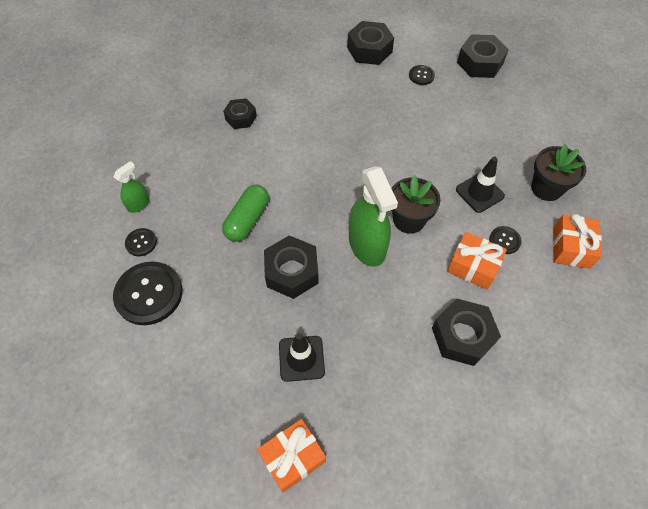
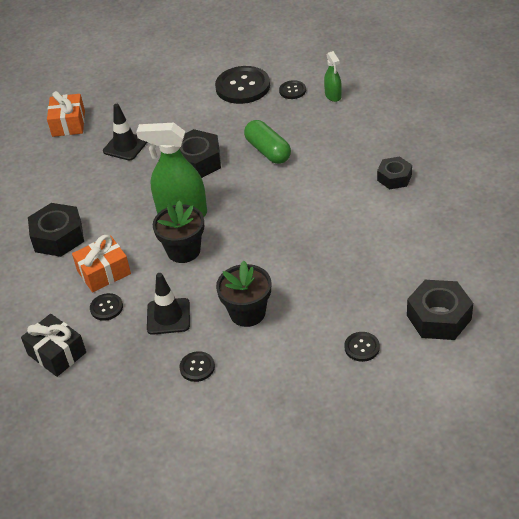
camera: 125 degrees right, 15 degrees down
(480, 63) = (346, 420): black nut -> none
(506, 152) = (197, 367): none -> black button
(546, 188) = (128, 375): black flower pot -> black flower pot (247, 313)
(571, 248) = (57, 353): orange gift -> black gift

